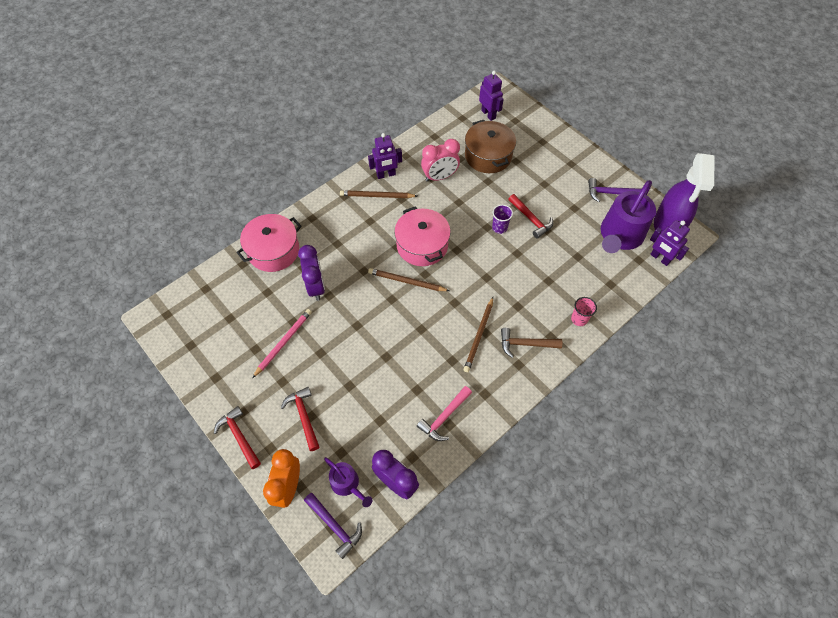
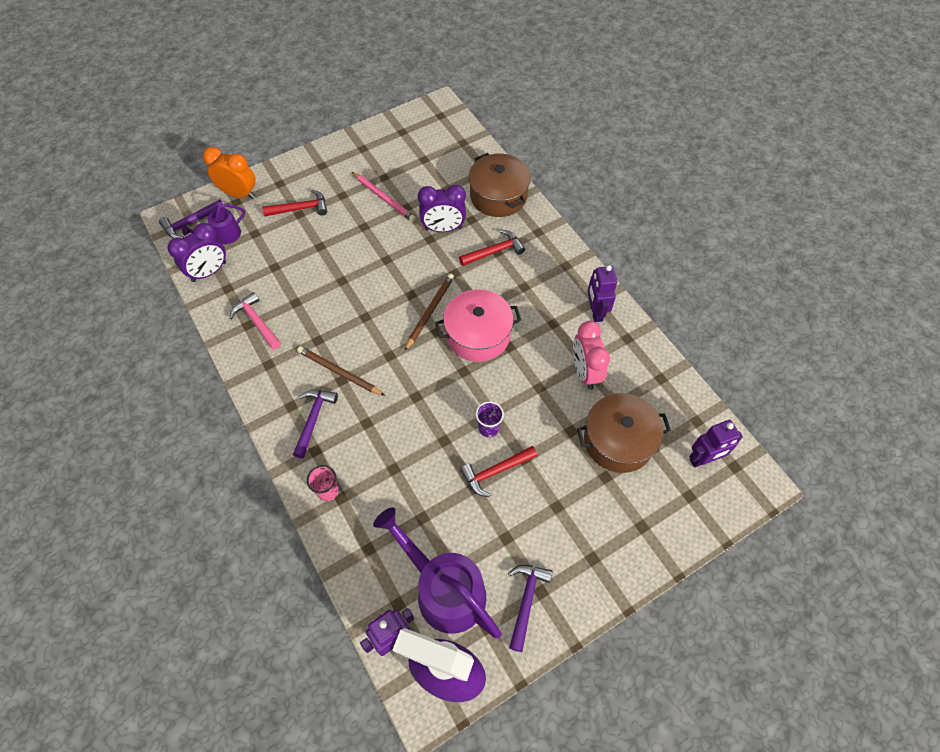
camera: 100 degrees right, 0 degrees up
(239, 436) = (298, 163): red hammer -> red hammer (494, 251)
(273, 251) = (498, 196): pink pot -> brown pot
(377, 196) = (561, 298): brown pencil -> none
(525, 344) = (313, 419): brown hammer -> purple hammer

